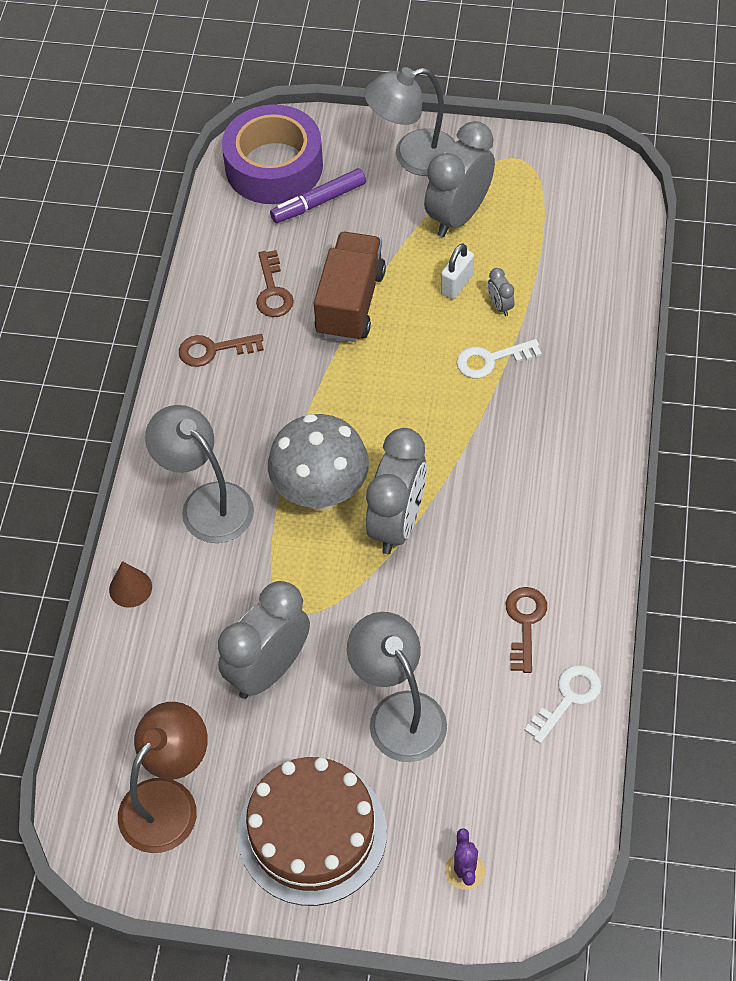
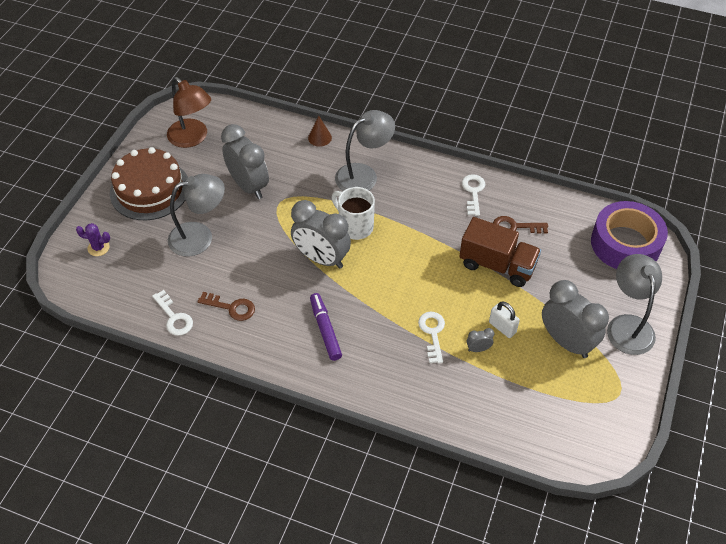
camera: 100 degrees right, 5 degrees down
(213, 350) = (473, 192): brown key -> white key
(319, 202) = (589, 263): purple marker -> purple marker (325, 330)
(321, 492) = (355, 226): grey mushroom -> white mug

